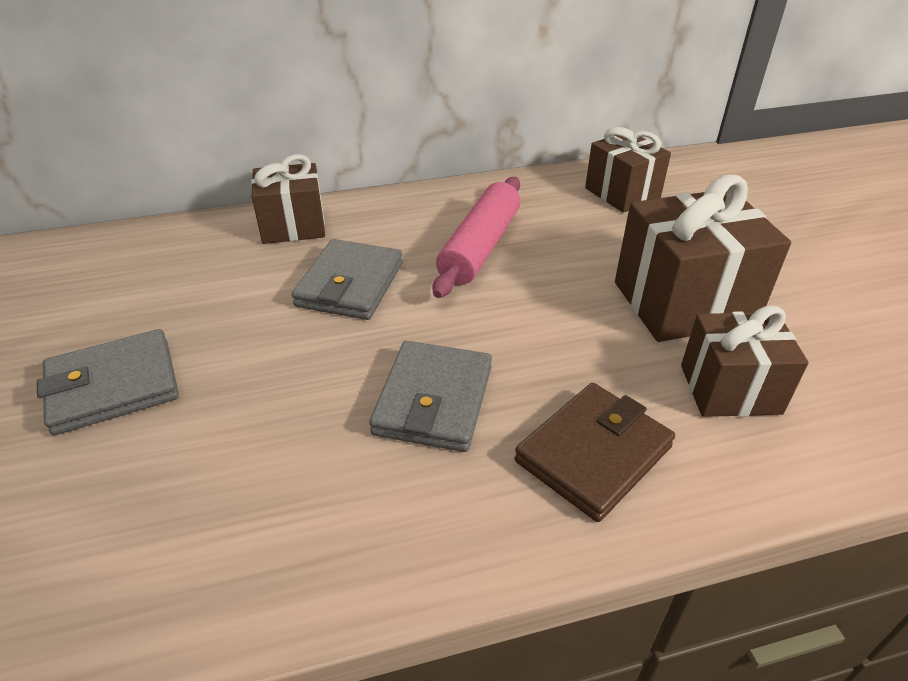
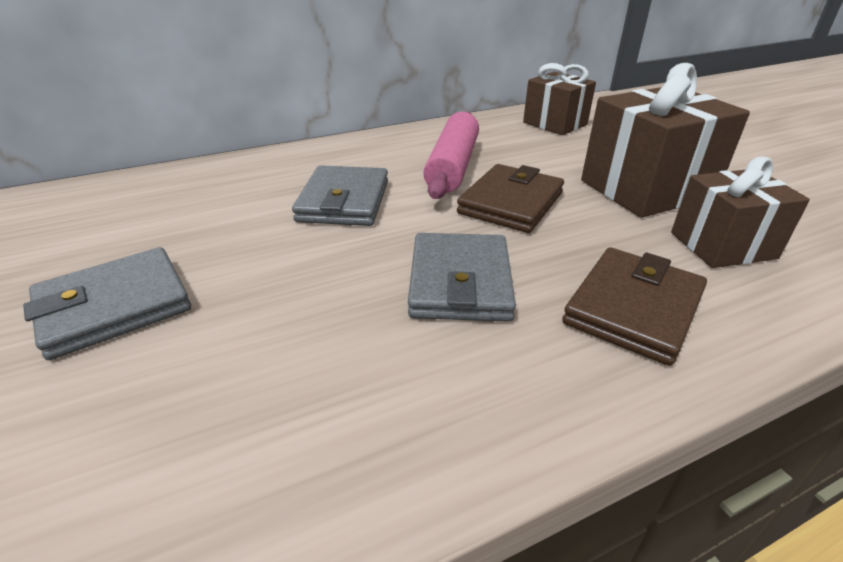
camera: 10 degrees left, 5 degrees down
(293, 226) = (275, 164): brown gift -> none
(523, 306) = (510, 203): none -> brown wallet

